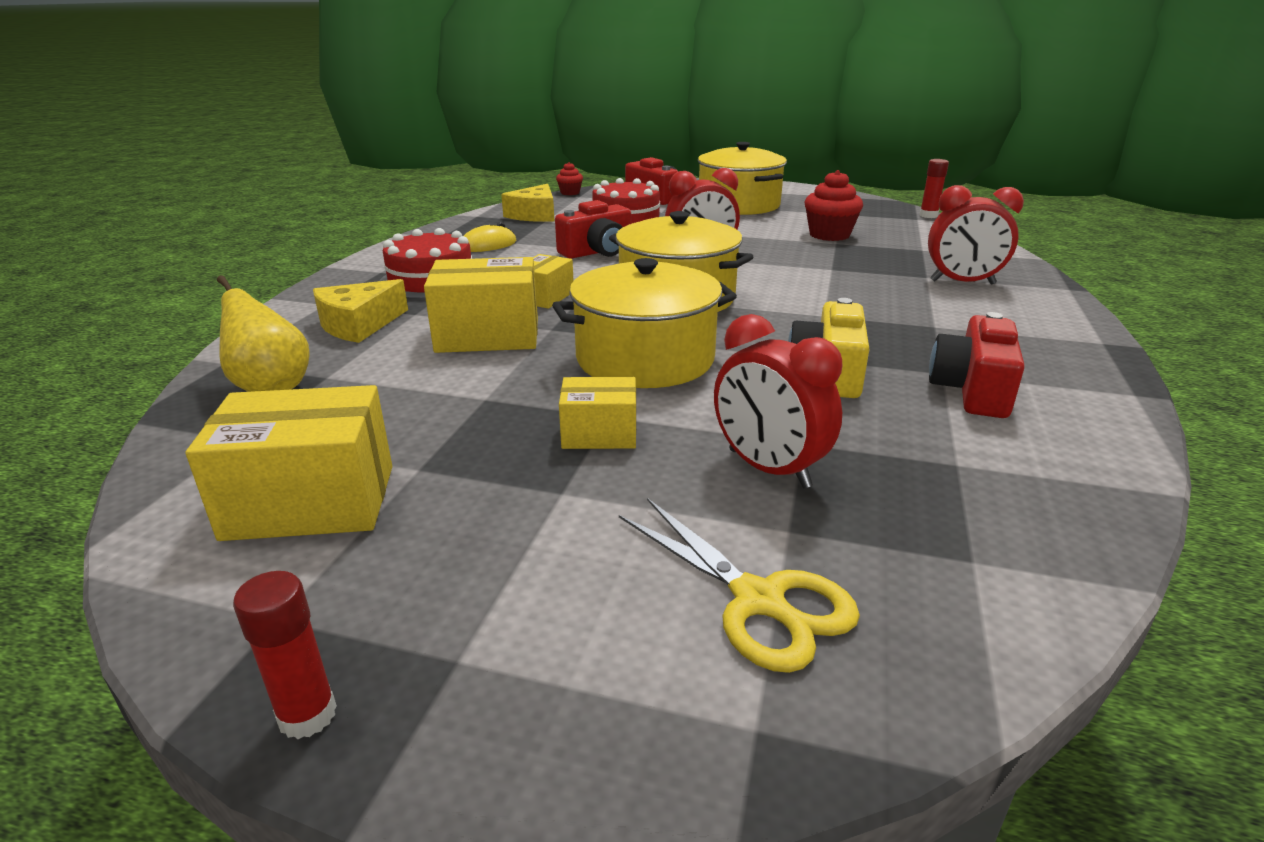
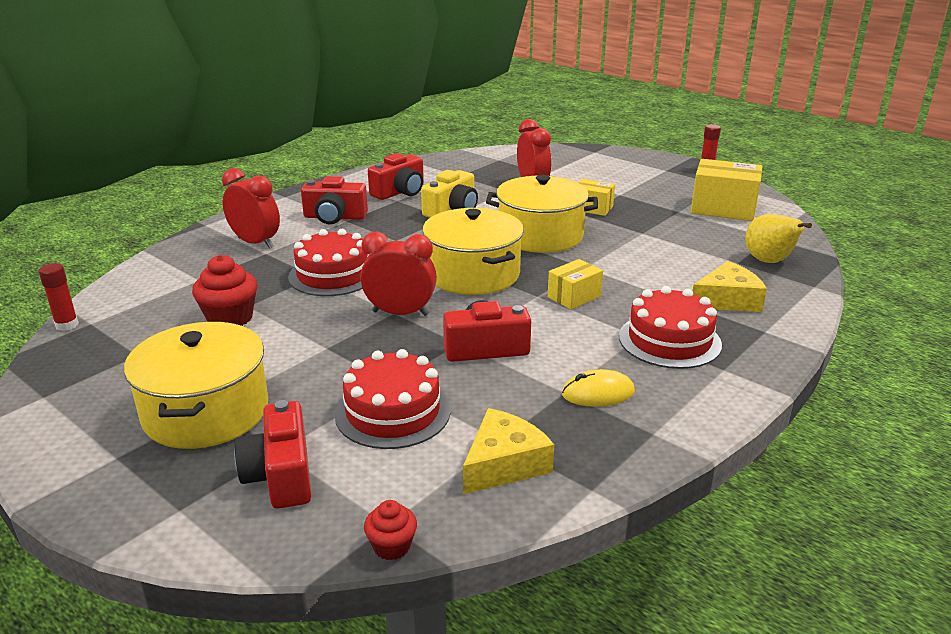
camera: 155 degrees left, 0 degrees up
(488, 335) = (630, 270): yellow box -> none
(758, 600) = (573, 164): yellow scissors -> none
(816, 272) = (333, 275): none -> red cake
(959, 327) = (334, 217): none -> red camera

